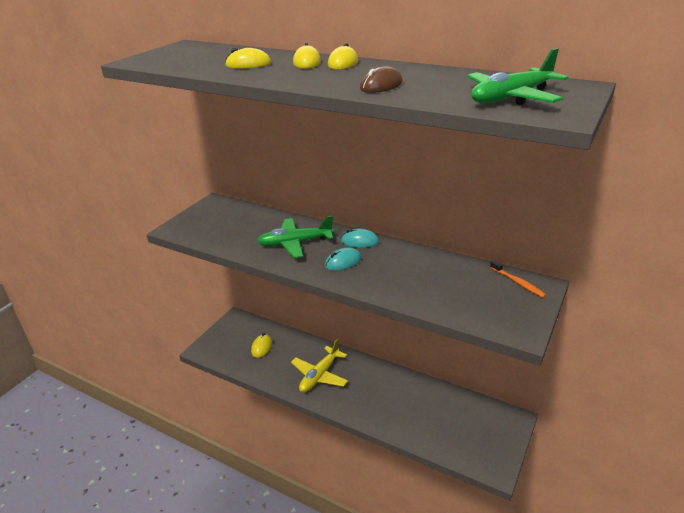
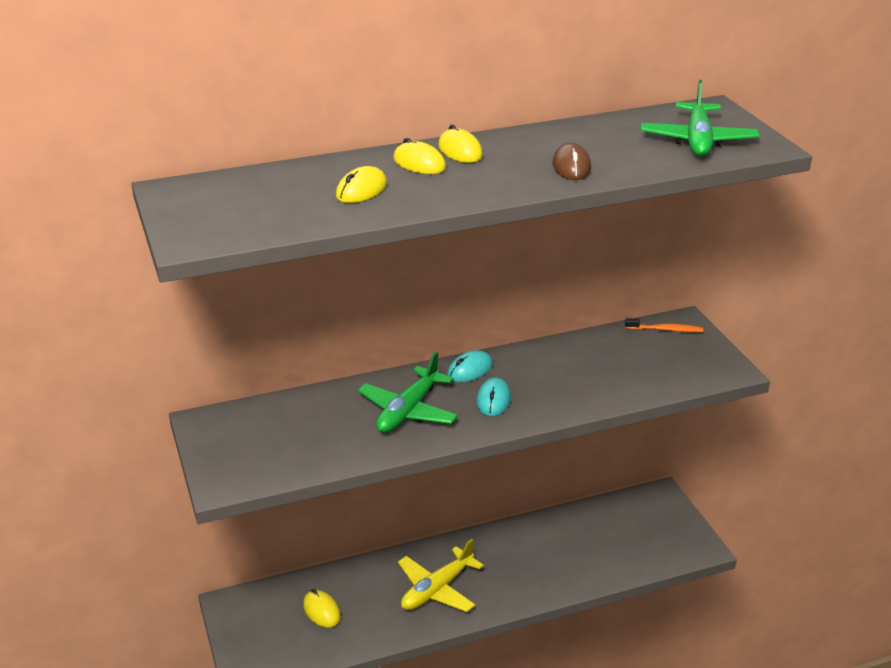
camera: 50 degrees left, 0 degrees up
(319, 375) = (437, 589): yellow plane -> yellow plane turned 60 degrees clockwise

